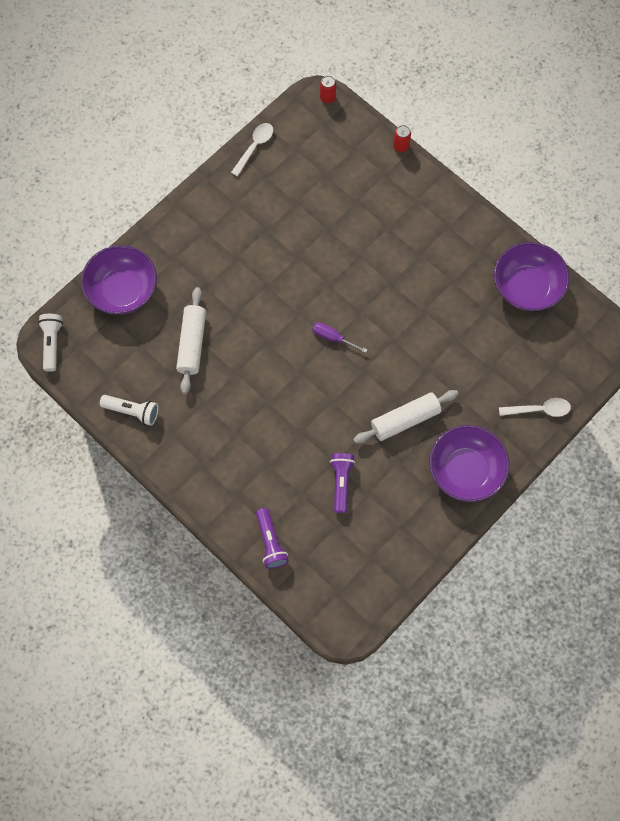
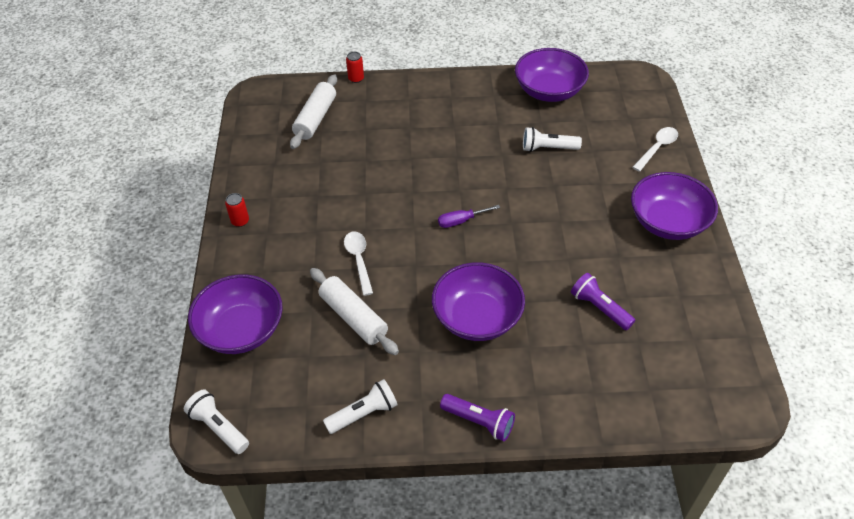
camera: 45 degrees left, 20 degrees down
(254, 147) = (242, 153): white spoon -> white spoon (359, 260)
(261, 415) = (477, 317): none -> purple bowl
(270, 542) = (609, 402): purple flashlight -> purple flashlight (479, 422)
(327, 97) = (264, 88): red can -> red can (240, 221)
(405, 420) = (584, 227): white rolling pin -> white rolling pin (315, 118)
(461, 335) = (547, 148): none -> white flashlight

